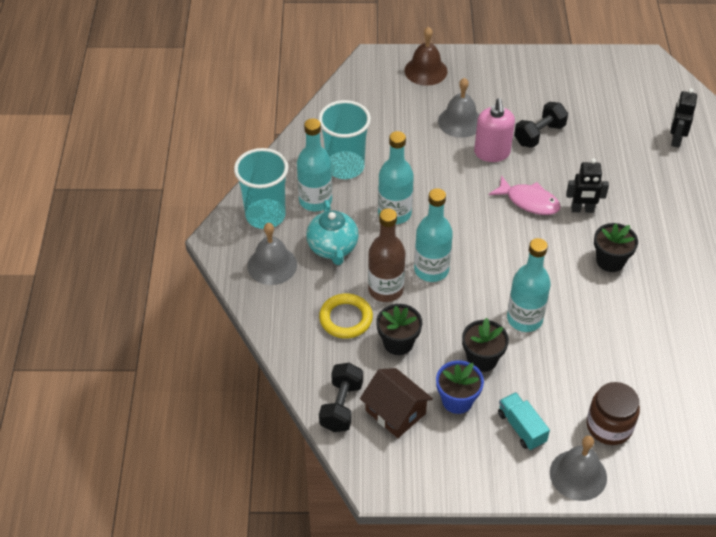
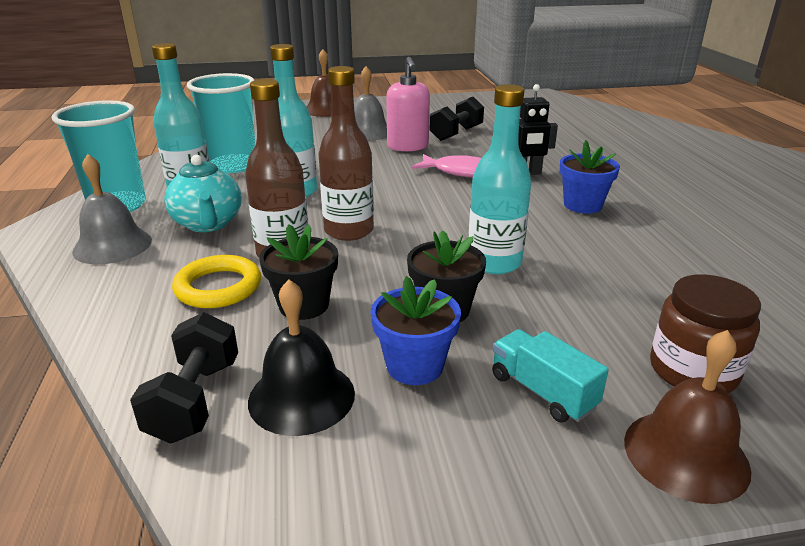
camera: 10 degrees left, 20 degrees down
(395, 412) = (301, 396): brown house -> black bell
(431, 270) = (349, 231): turquoise bottle -> brown bottle
(578, 475) = (685, 454): grey bell -> brown bell
(610, 261) = (582, 205): black flower pot -> blue flower pot
(675, 140) = (600, 128): black robot -> none

